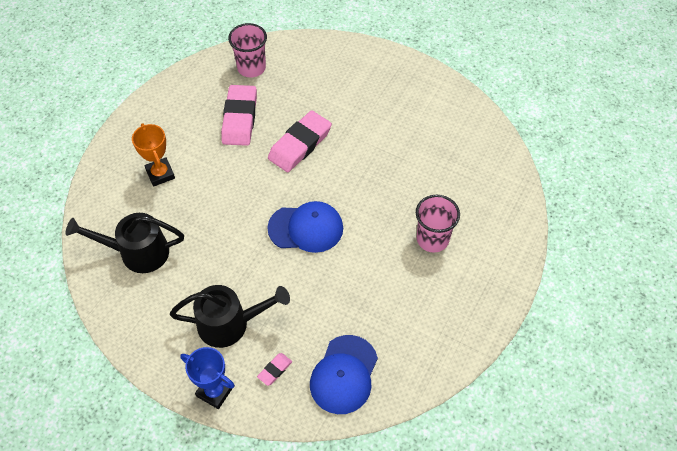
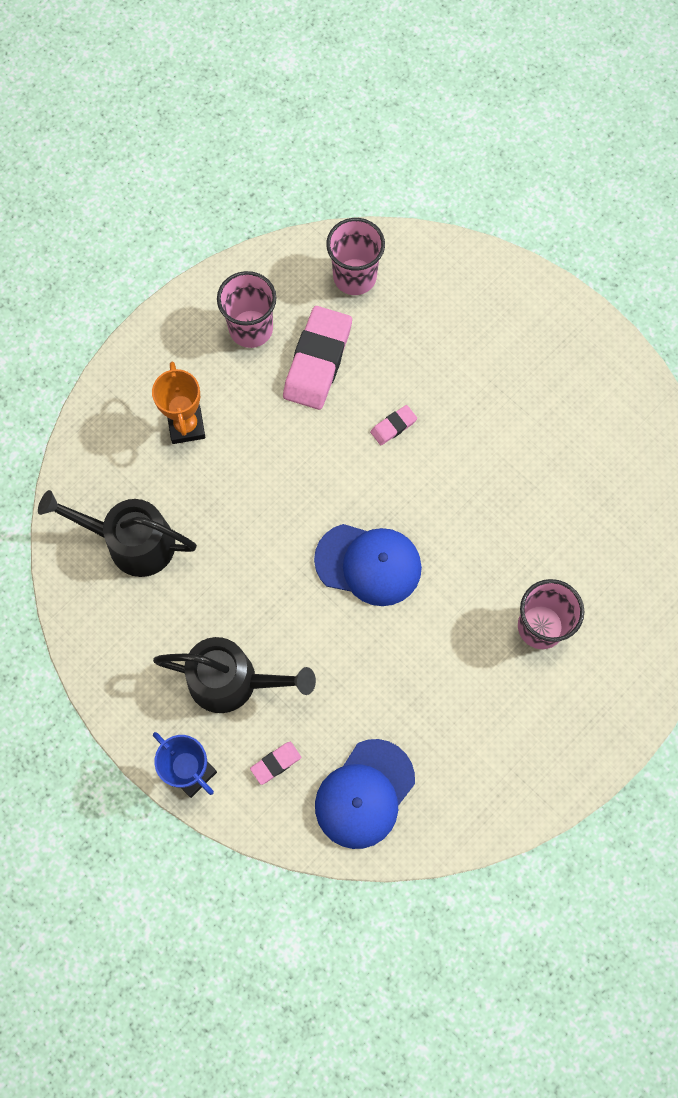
camera: 15 degrees right, 15 degrees up
(191, 109) = (251, 329): none -> pink cup
(300, 144) = (393, 426): pink eraser -> pink eraser, size x0.45

